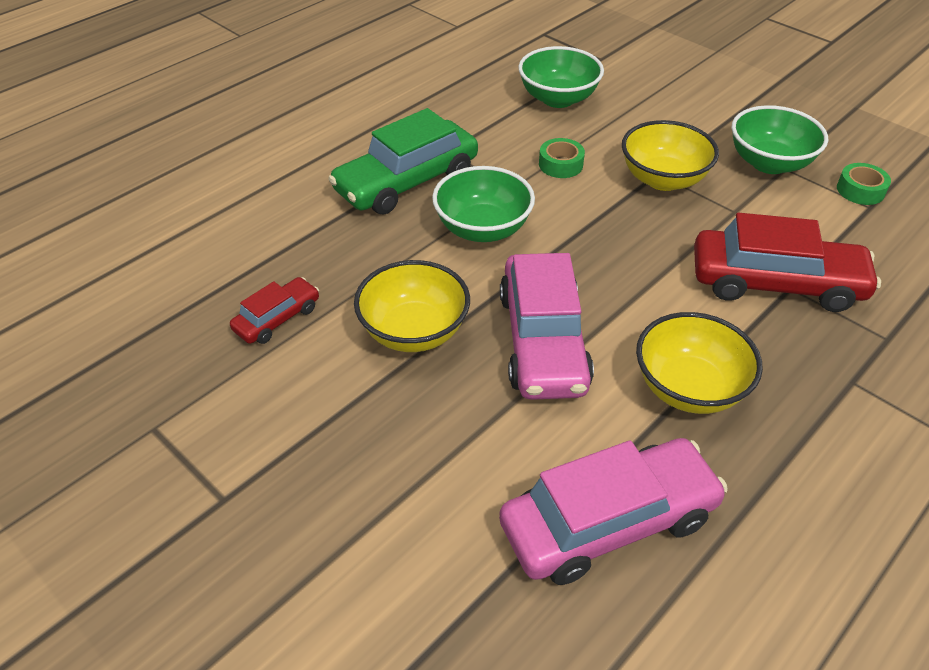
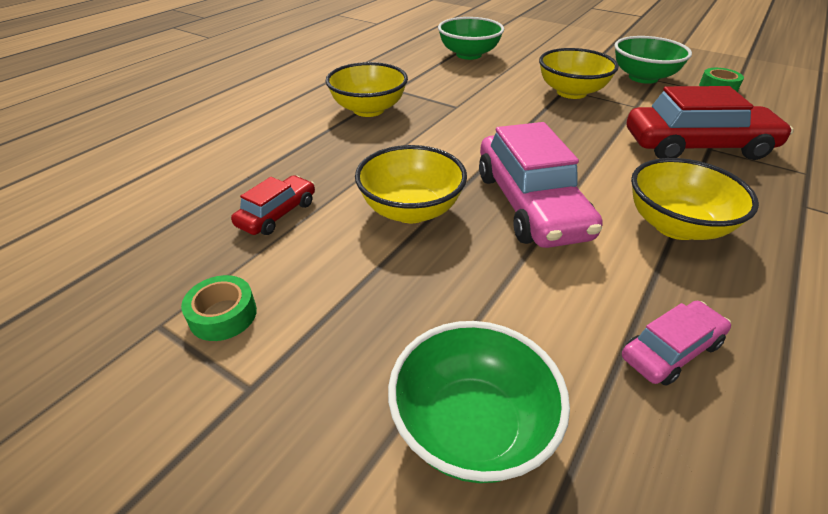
camera: 10 degrees left, 5 degrees down
(406, 182) = (368, 109): green car -> yellow bowl
(482, 229) = (443, 133): green bowl -> green bowl (471, 427)
(560, 164) = (488, 90): green tape -> green tape (223, 315)
(608, 522) = (670, 350): pink car -> pink car, size x0.51

